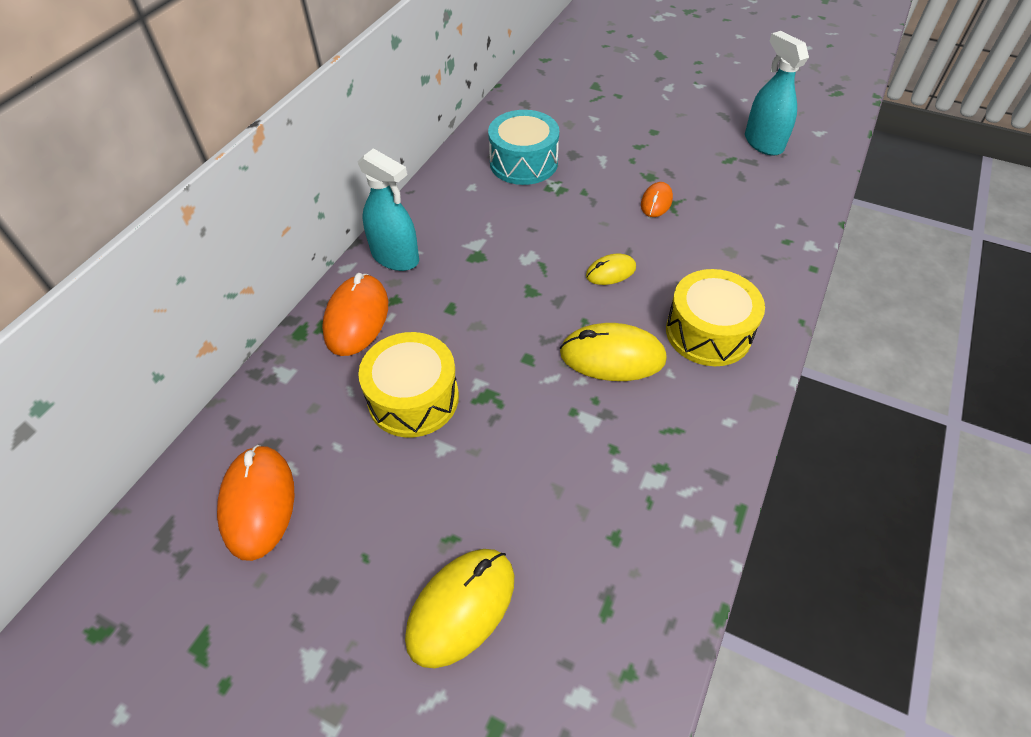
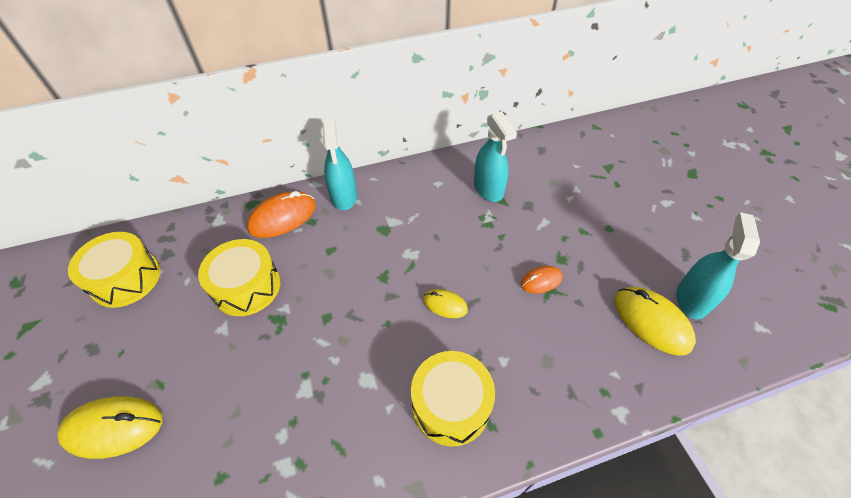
camera: 45 degrees right, 0 degrees up
(258, 503) = (126, 279): orange mouse -> yellow drum
(523, 163) = (488, 189): turquoise drum -> turquoise spray bottle
(612, 356) = (371, 362): yellow mouse -> yellow mouse (651, 322)

